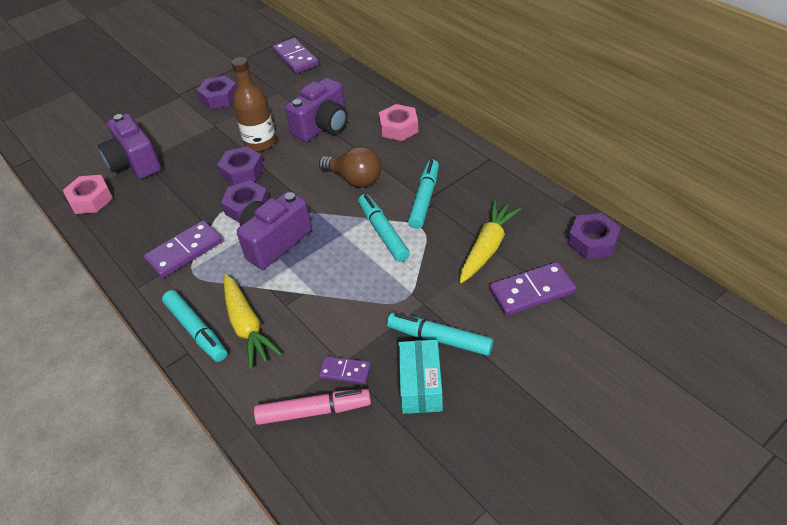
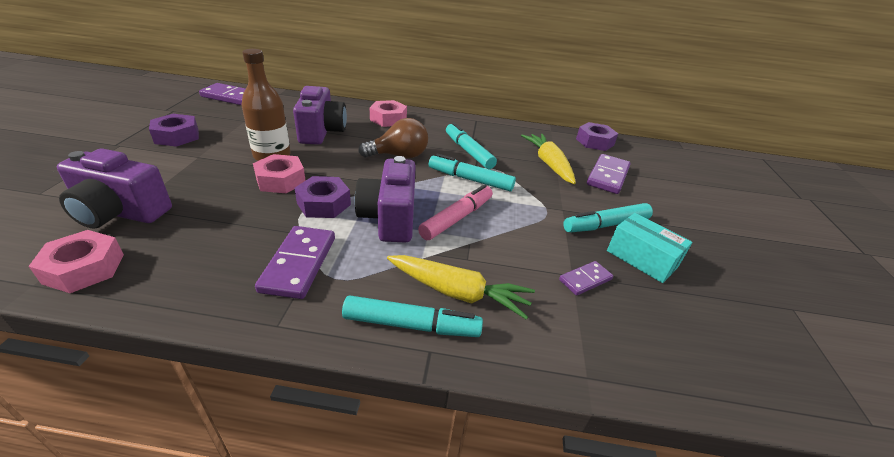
camera: 50 degrees left, 10 degrees down
(242, 171) = (281, 180): purple nut -> pink nut
(314, 411) = (611, 323): pink marker -> pink marker (457, 218)

